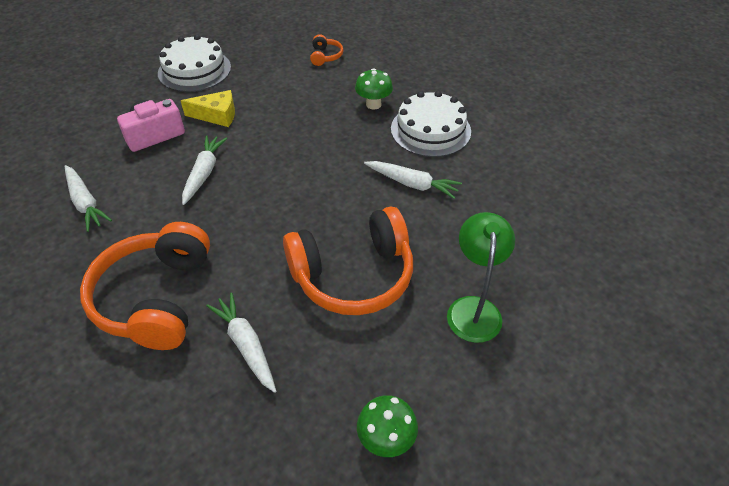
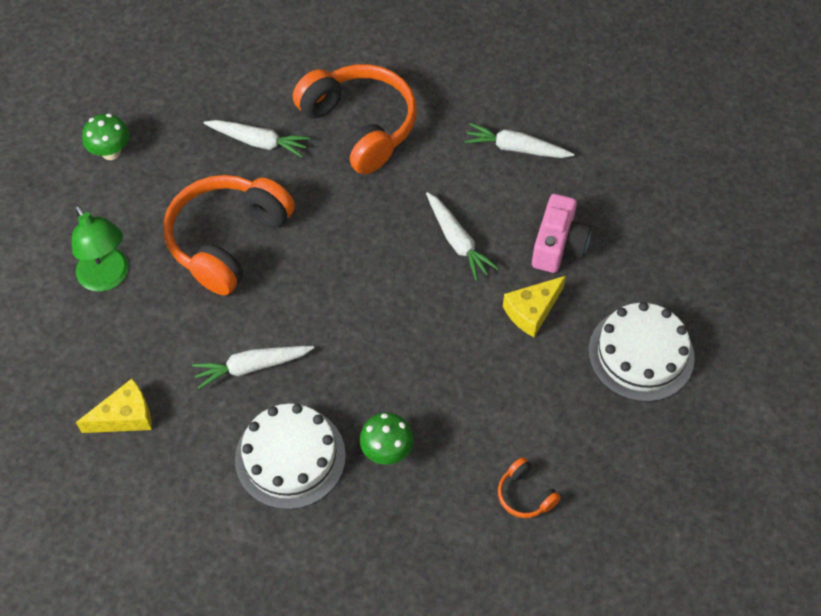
camera: 140 degrees right, 10 degrees up
(522, 205) = (125, 416): none -> yellow cheese

